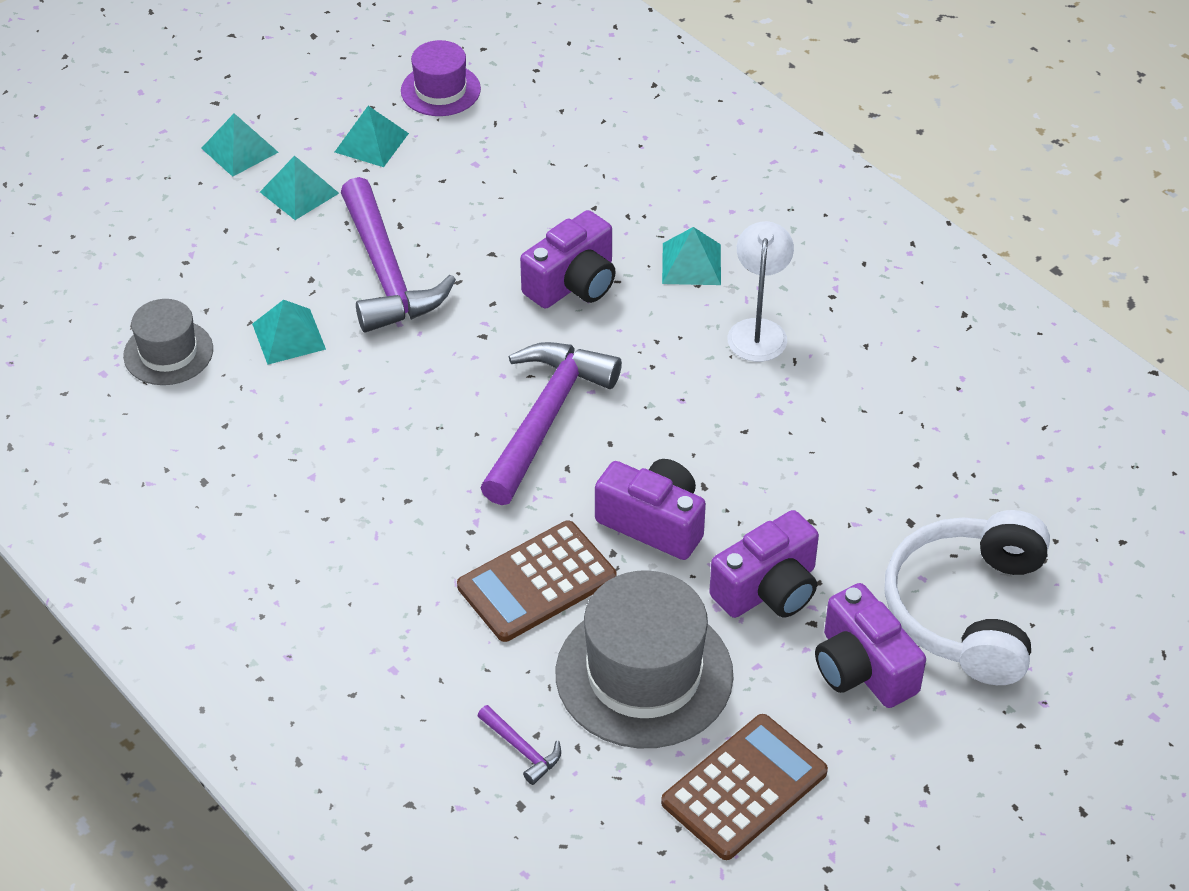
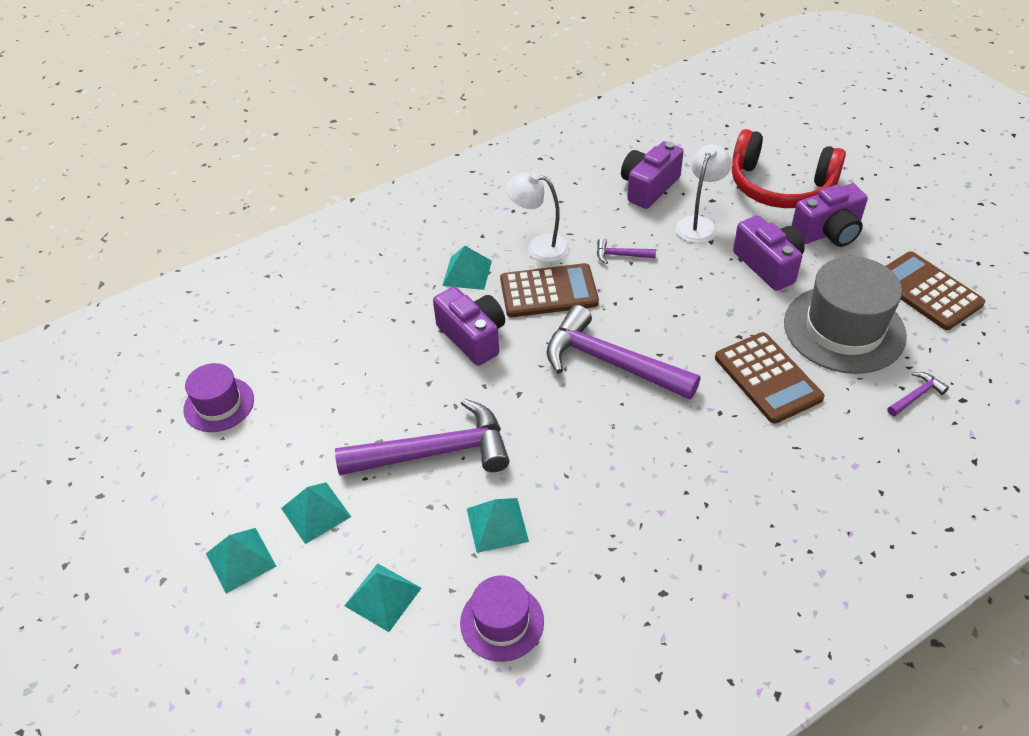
camera: 80 degrees left, 0 degrees up
(168, 352) = (502, 622): grey hat -> purple hat
(371, 142) = (268, 456): turquoise pyramid -> turquoise pyramid (383, 597)
(653, 523) = (712, 313): purple camera -> purple camera (648, 187)
(669, 348) = (548, 291): none -> brown calculator
(758, 419) = (621, 255): none -> purple hammer
(847, 506) = (699, 224): none -> white lamp
(967, 610) = (780, 186): white headphones -> red headphones

